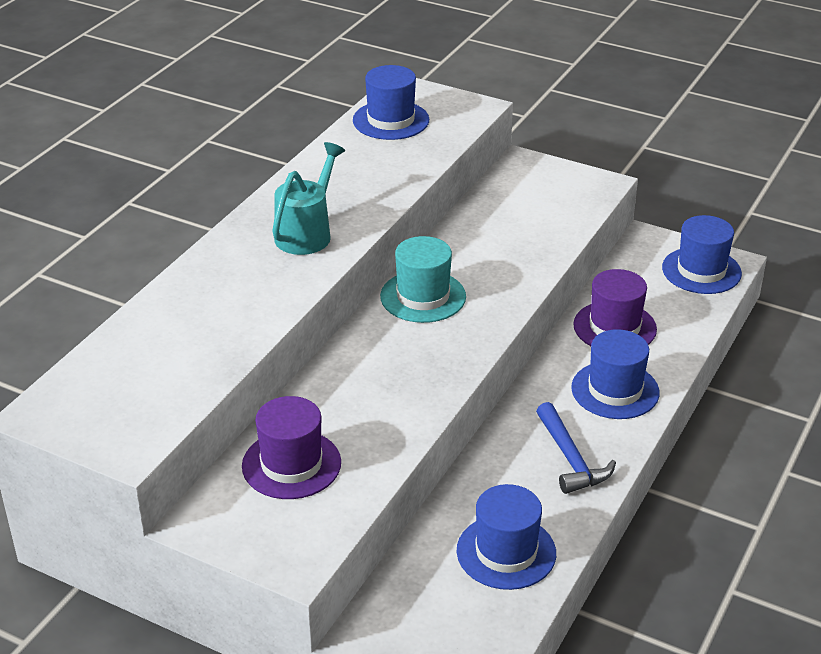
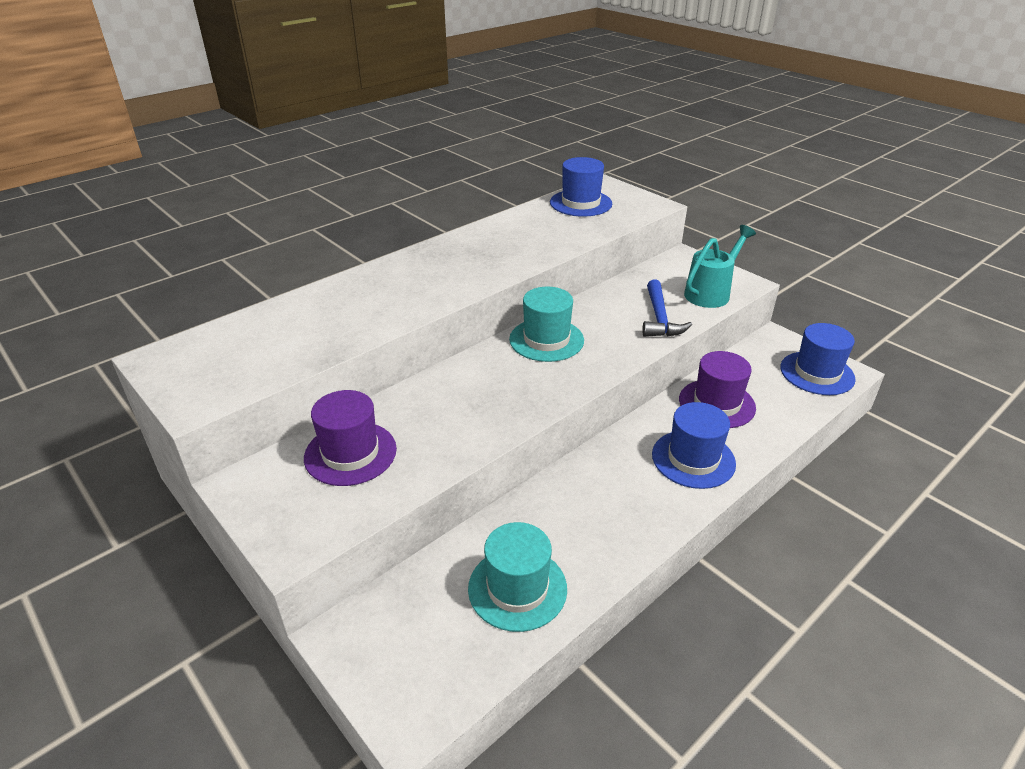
camera: 20 degrees right, 0 degrees up
(307, 233) = (462, 268): turquoise watering can -> turquoise watering can (711, 293)
(506, 552) = (517, 588): blue hat -> turquoise hat
(570, 458) = (622, 512): blue hammer -> blue hammer (659, 318)

